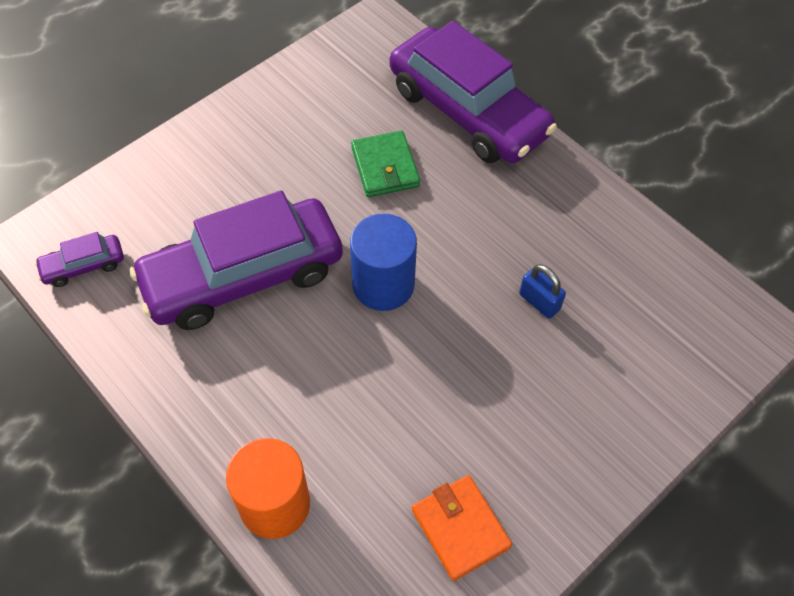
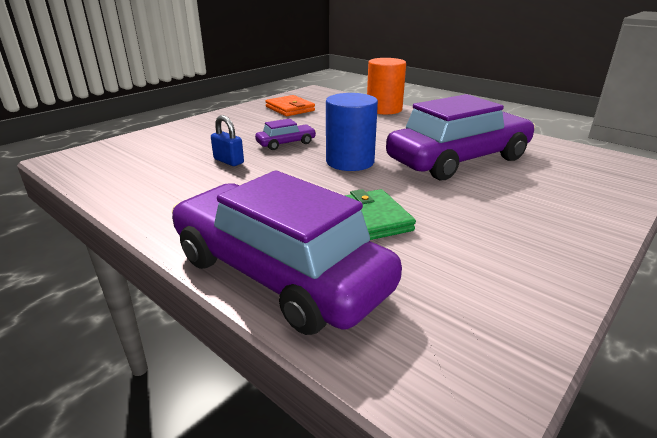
camera: 175 degrees right, 30 degrees down
(83, 266) = (581, 158): purple car -> purple car (286, 143)

